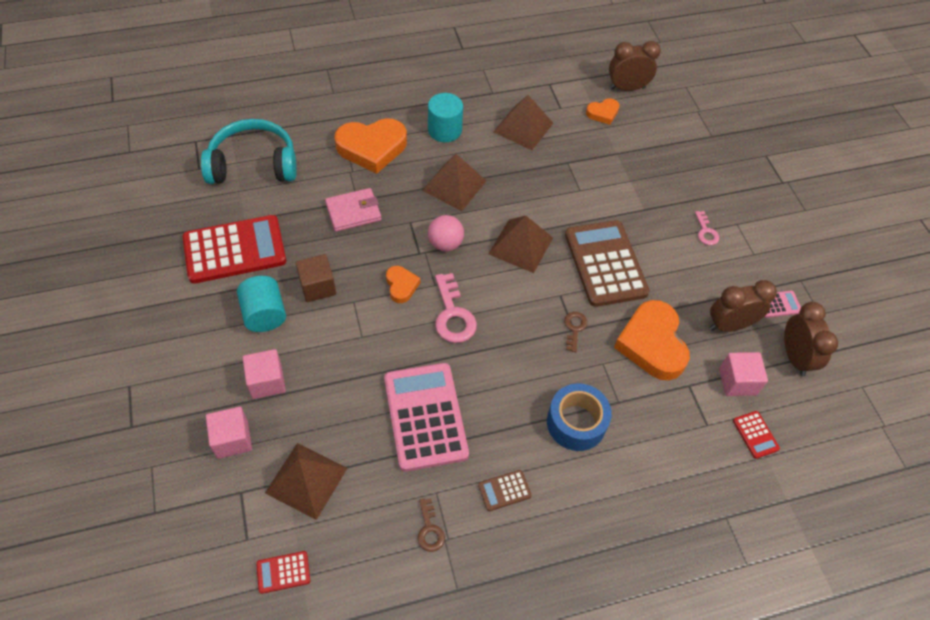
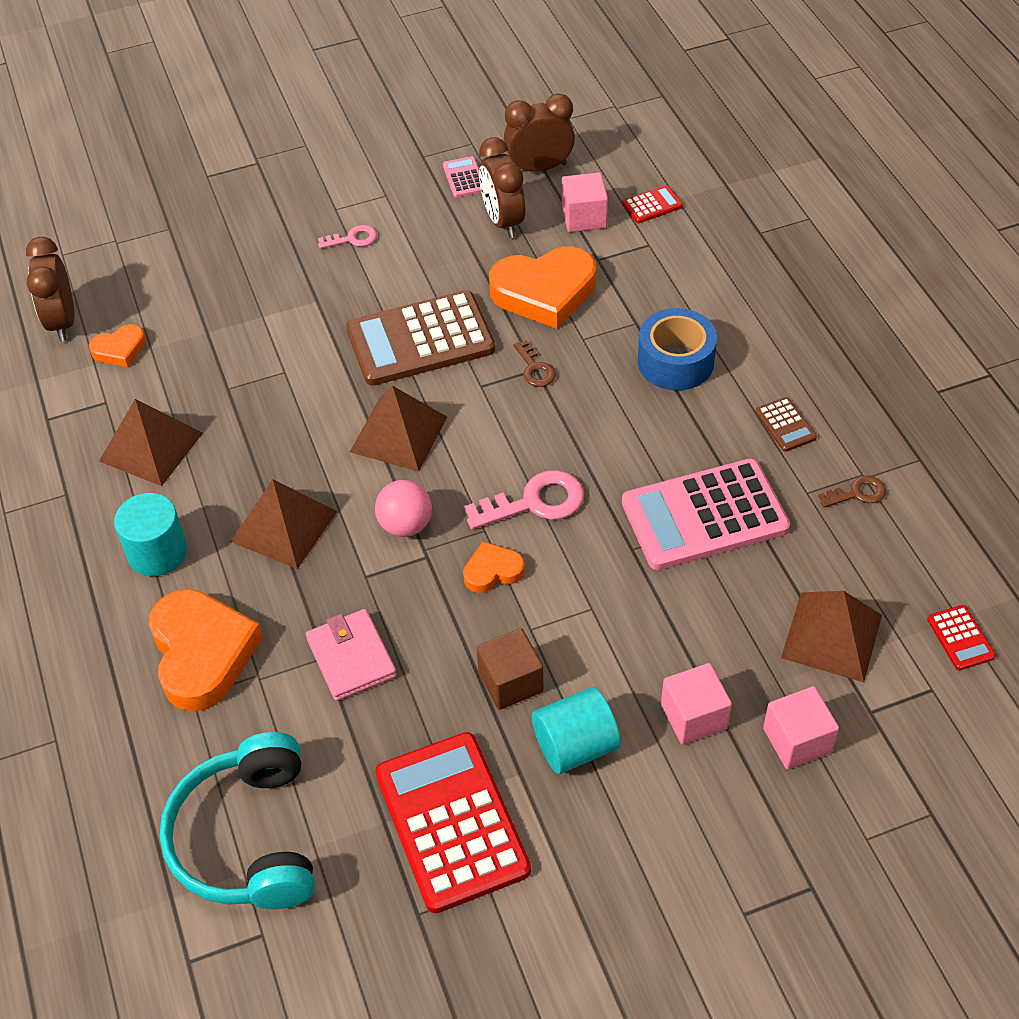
camera: 90 degrees left, 5 degrees down
(574, 329) = (535, 368): brown key -> brown key turned 120 degrees counterclockwise
(603, 113) = (119, 349): orange heart -> orange heart turned 90 degrees clockwise

